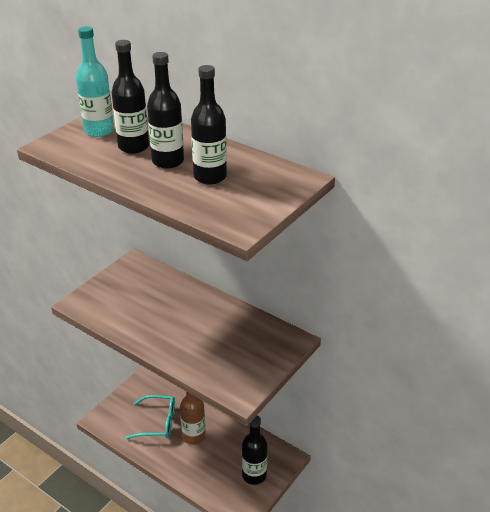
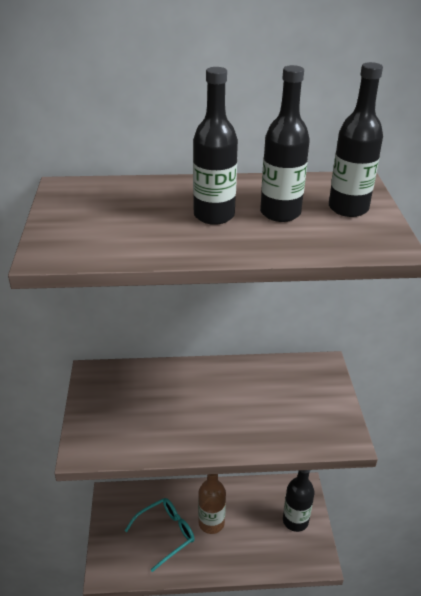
camera: 40 degrees left, 0 degrees up
(99, 131) = (83, 215): turquoise bottle -> none
(133, 147) = (152, 216): black bottle -> black bottle (348, 208)

